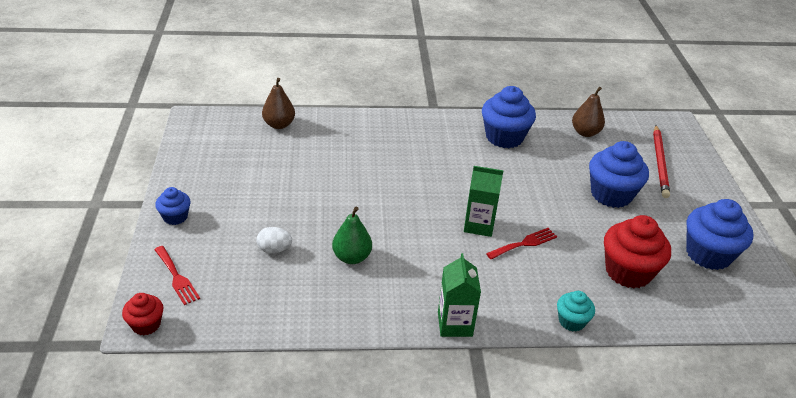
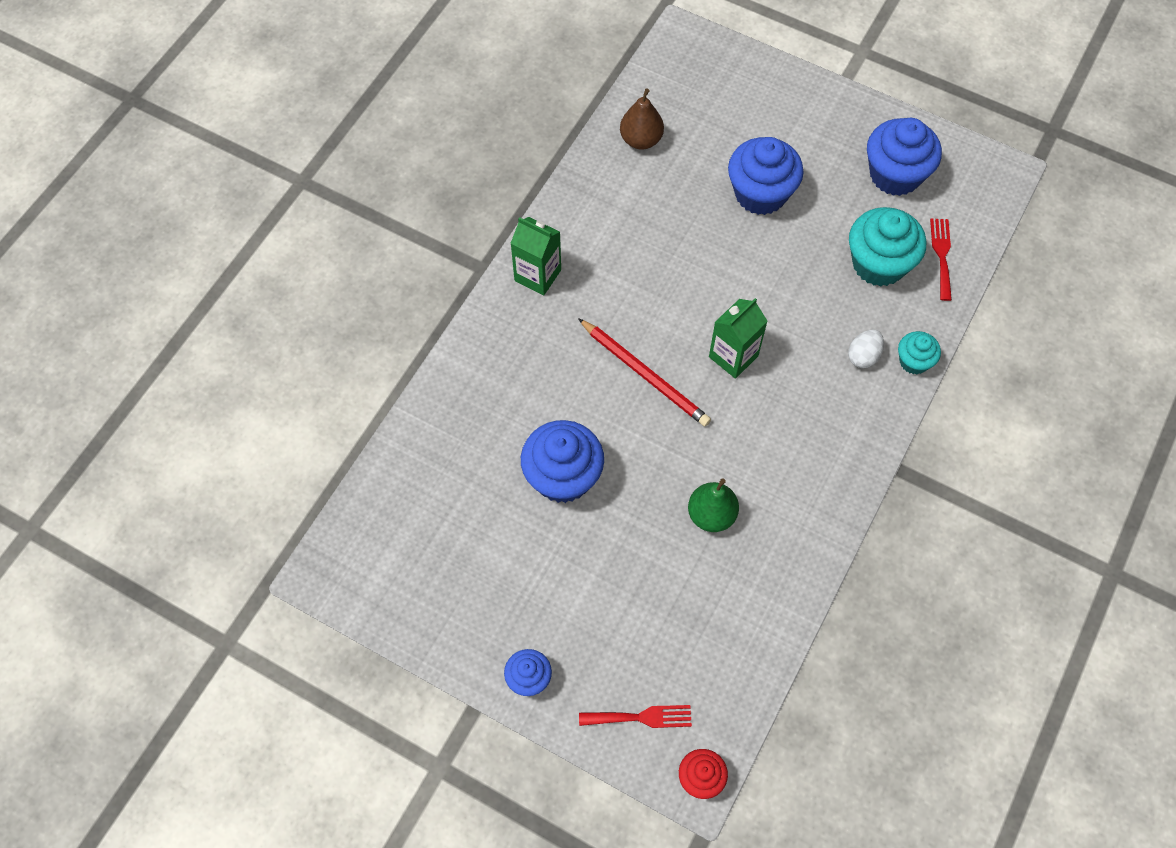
camera: 55 degrees left, 25 degrees up
(274, 249) = (653, 590): white egg -> white egg (863, 356)
(279, 125) = (406, 472): brown pear -> none
(455, 324) = (862, 469): green carton -> green carton (537, 275)
(504, 137) = (596, 230): blue cupcake -> blue cupcake (563, 476)
(524, 243) = (786, 330): red fork -> red fork (941, 255)
(628, 272) = (878, 264): red cupcake -> turquoise cupcake
(660, 163) = (738, 107): red pencil -> red pencil (645, 374)

